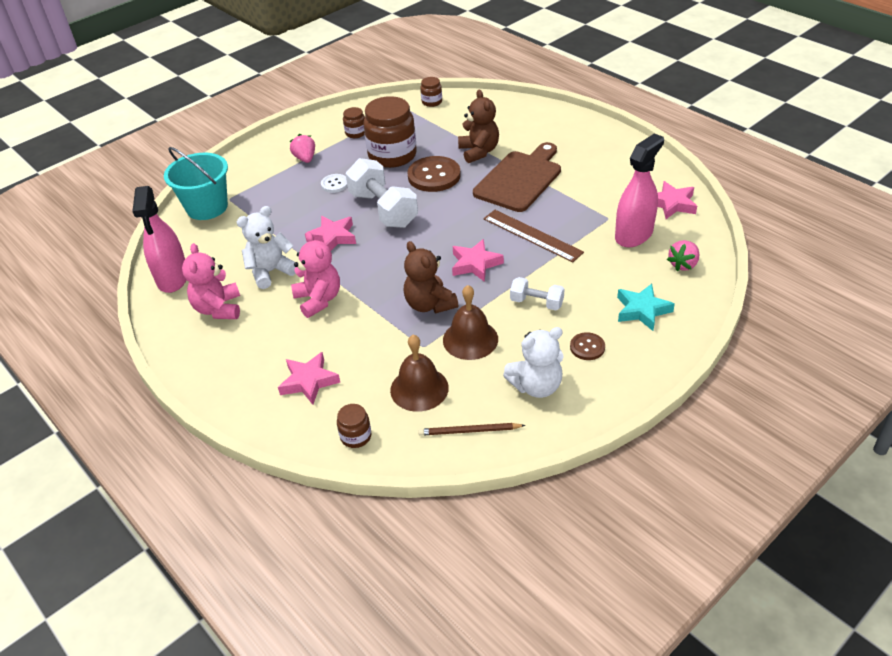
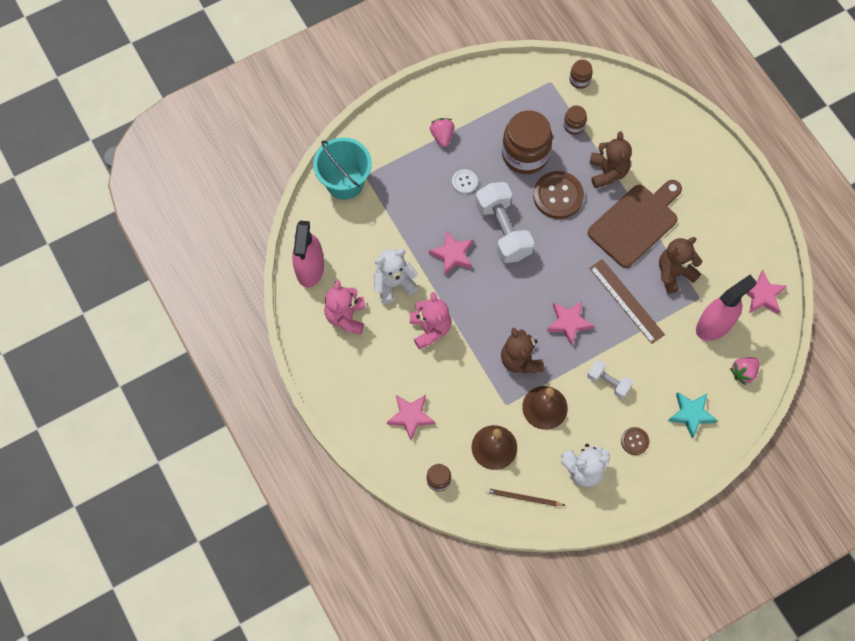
camera: 10 degrees right, 25 degrees up
(356, 133) = (496, 109): brown jar -> brown jar (574, 125)
(574, 206) = (674, 273): none -> brown teddy bear

